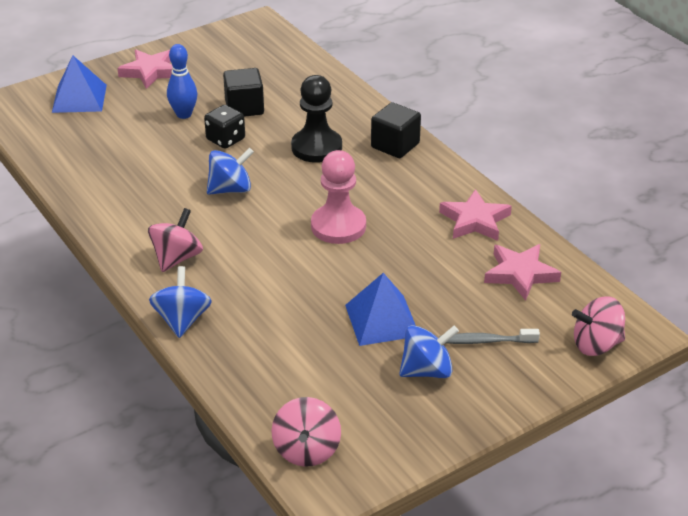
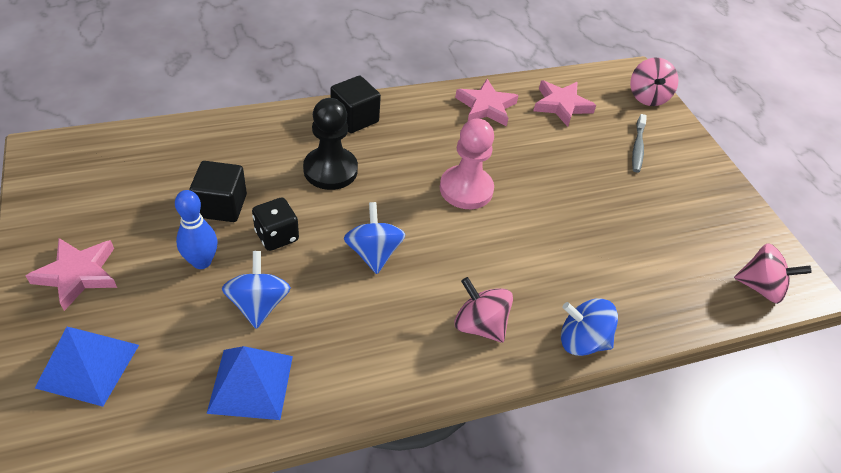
camera: 80 degrees left, 10 degrees up
(382, 320) = (604, 197): blue pyramid -> blue pyramid (251, 383)
(427, 370) = (668, 189): blue spinning top -> blue spinning top (258, 304)

